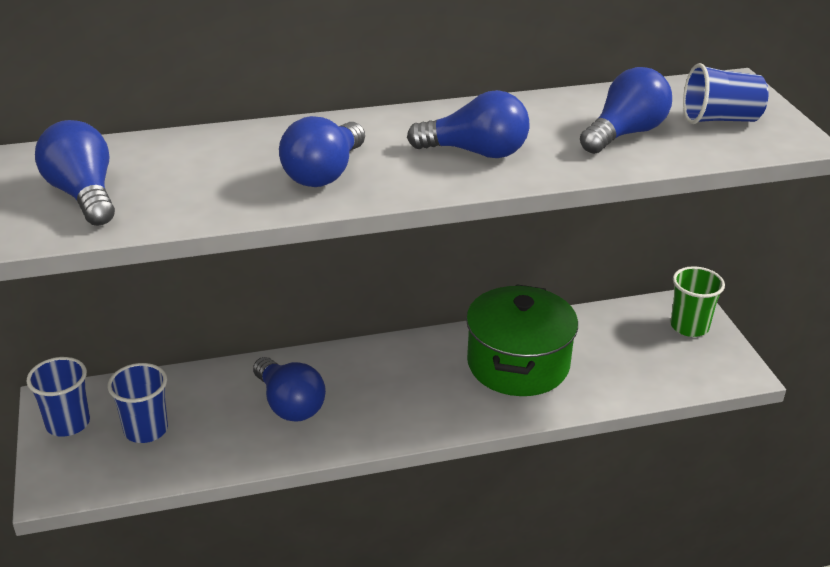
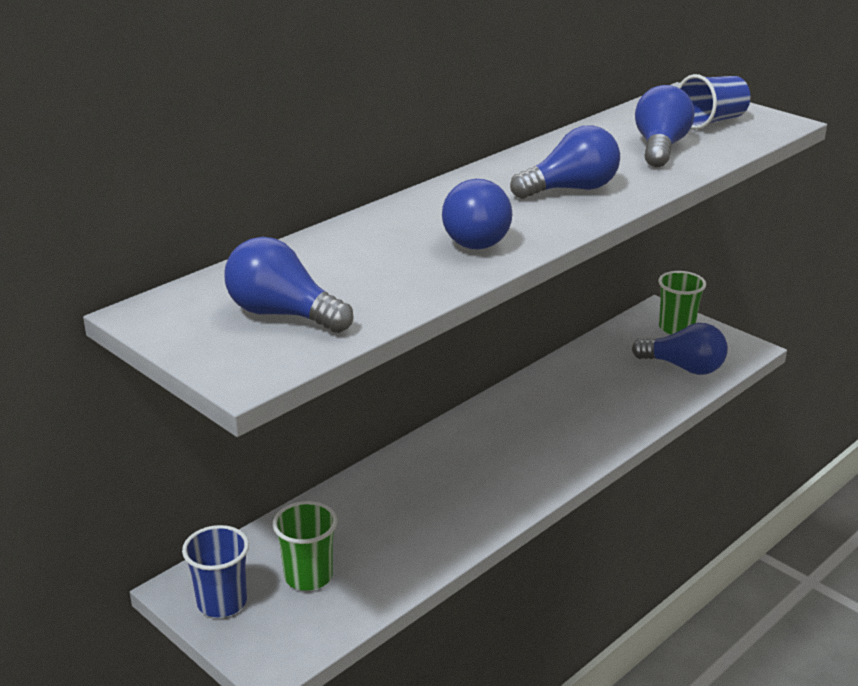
camera: 30 degrees left, 5 degrees down
(146, 430) = (308, 576): blue cup -> green cup
(289, 404) = (420, 503): blue light bulb -> blue light bulb (684, 367)
(518, 364) = (578, 401): green pot -> none

